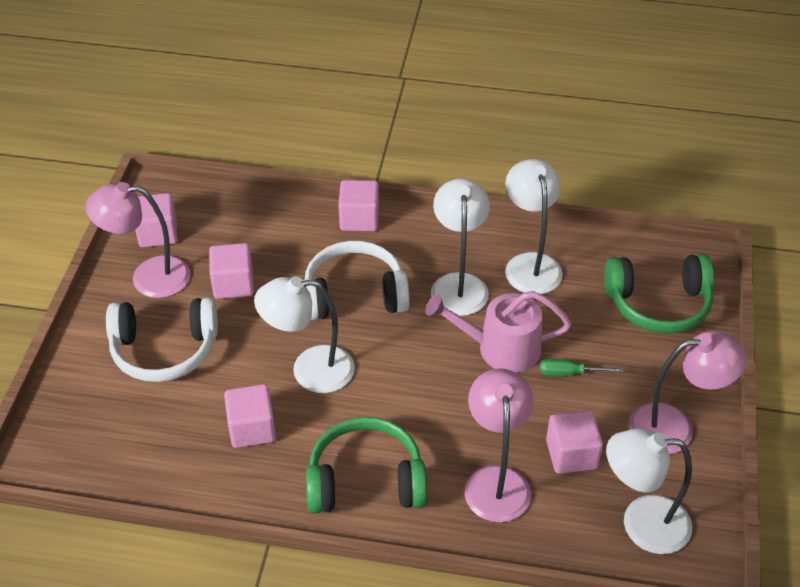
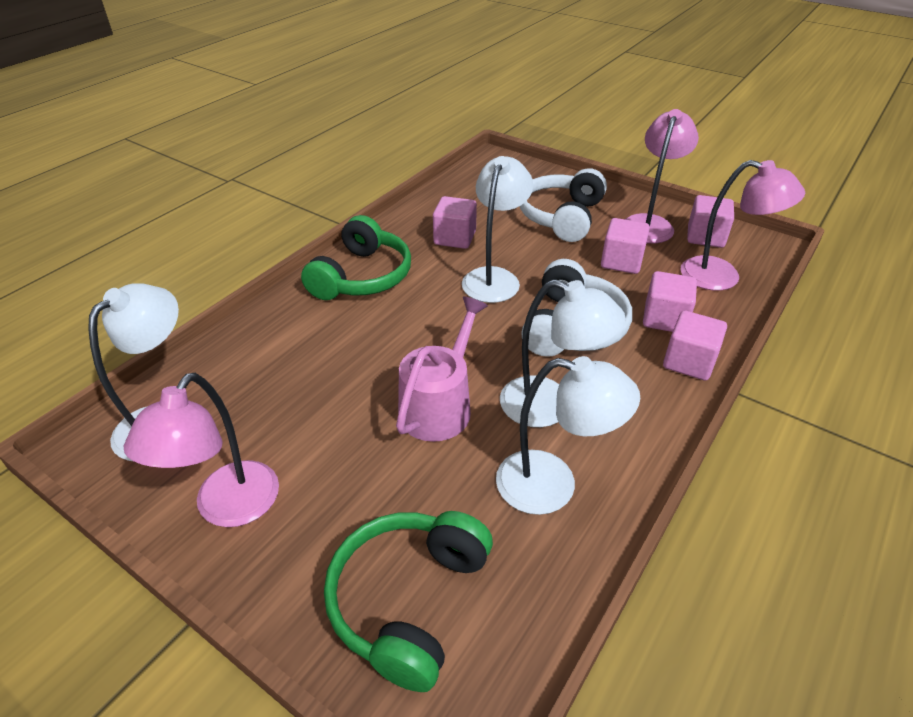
camera: 115 degrees right, 5 degrees down
(496, 481) = (296, 345): pink lamp -> pink lamp (722, 277)
(570, 373) = (368, 448): green screwdriver -> none
(571, 454) = (276, 405): pink cube -> pink cube (665, 318)

